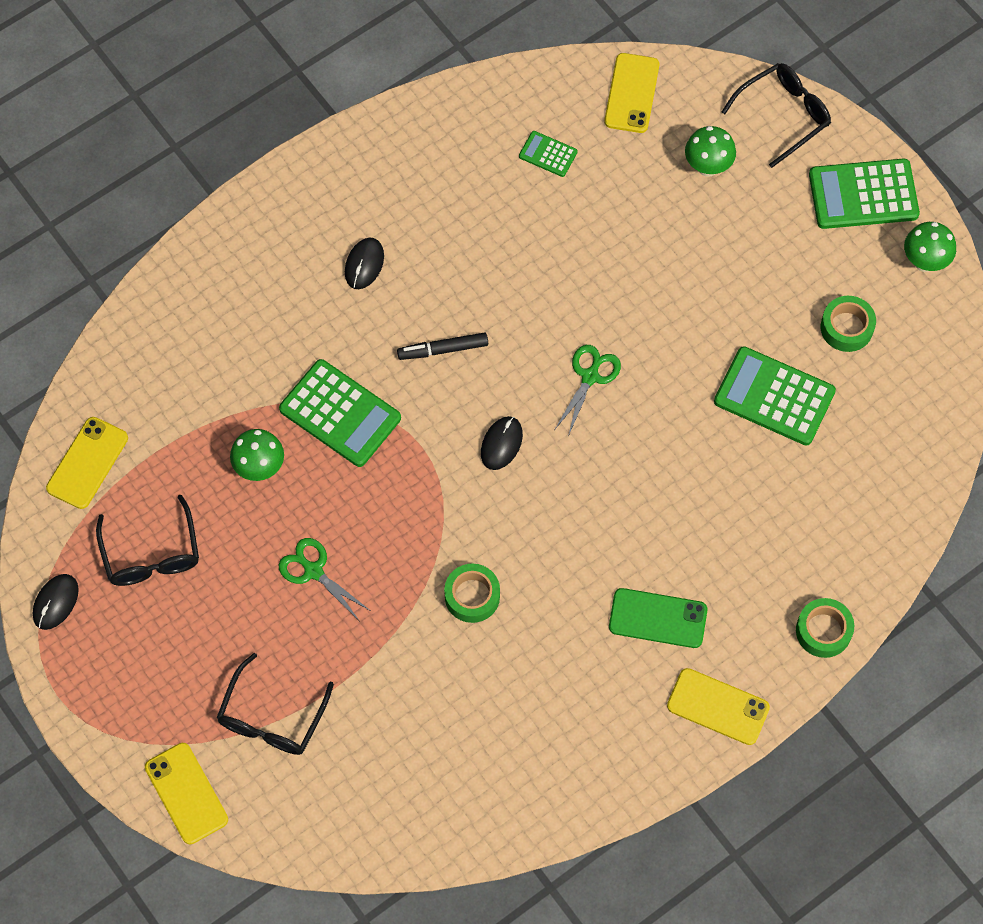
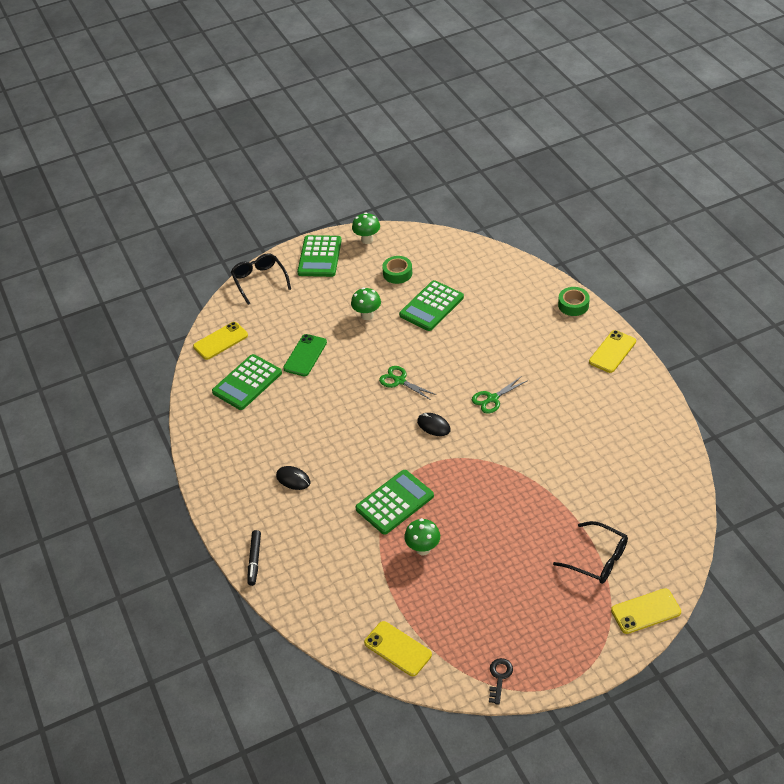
camera: 75 degrees left, 20 degrees down
(56, 602) = (499, 677): black mouse -> black key
(151, 554) = (473, 616): black glasses -> none
(313, 571) = (500, 527): green scissors -> green scissors (492, 399)
(443, 349) = (363, 446): black marker -> black marker (254, 560)
(472, 596) = (530, 450): green tape -> none
(548, 154) = (247, 382): green calculator -> green calculator, size x1.98
(631, 93) = (220, 341): yellow phone -> yellow phone turned 60 degrees counterclockwise
(657, 618) = (556, 370): green phone -> green phone (305, 355)
(707, 167) = (280, 315): green mushroom -> green mushroom (367, 315)

